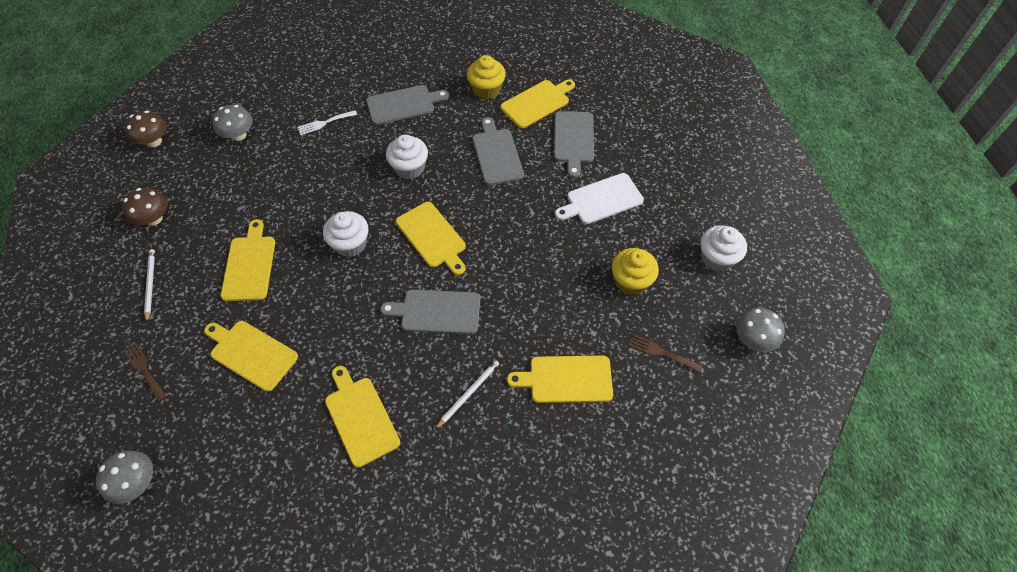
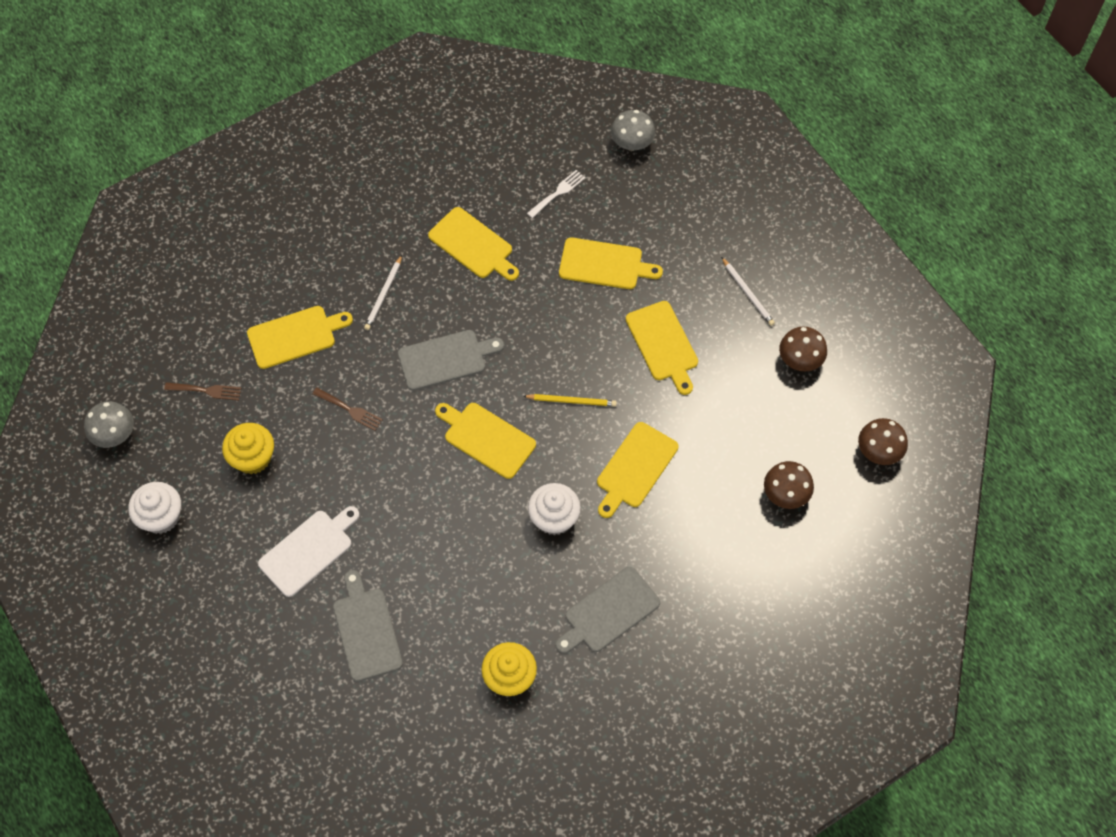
camera: 160 degrees right, 5 degrees up
(144, 369) = (693, 221): brown fork -> brown fork (350, 410)
(238, 135) = (785, 494): grey mushroom -> brown mushroom
(324, 123) = (692, 548): white fork -> white fork (558, 193)
(350, 244) = (571, 401): white cupcake -> yellow pencil
(497, 154) = (456, 574): grey cutting board -> none
(537, 103) = (433, 677): yellow cutting board -> yellow cutting board (635, 468)

